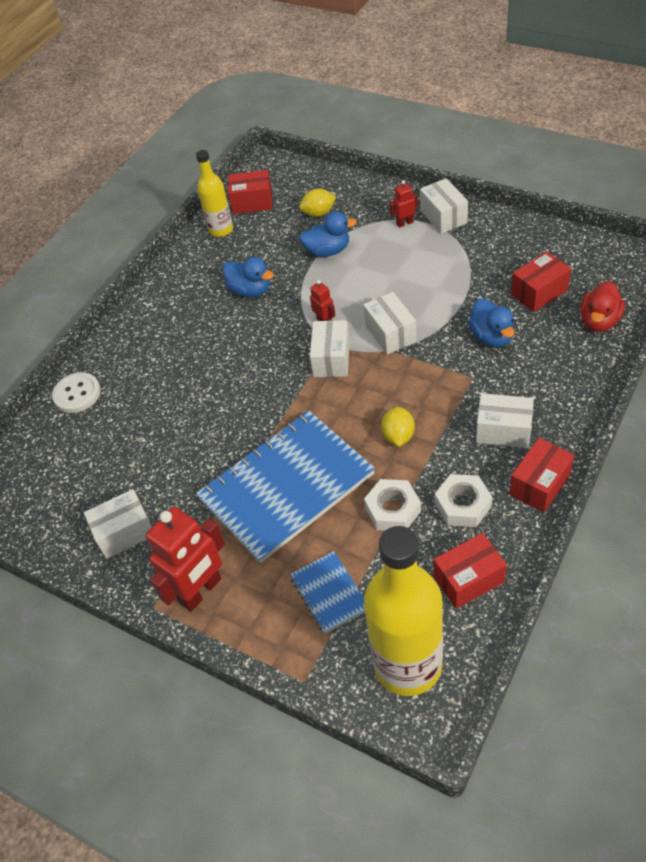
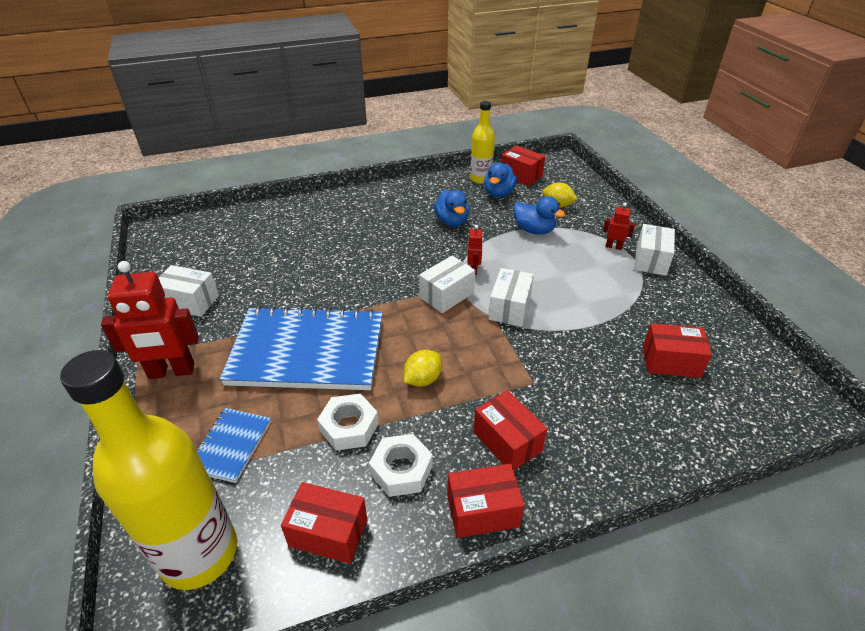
camera: 35 degrees right, 10 degrees down
(77, 394) = (280, 211): white button -> none
(492, 337) = (587, 365): blue duck -> blue duck (498, 193)
(503, 430) = (507, 441): white box -> red box
(599, 321) = (704, 423): red duck -> none

